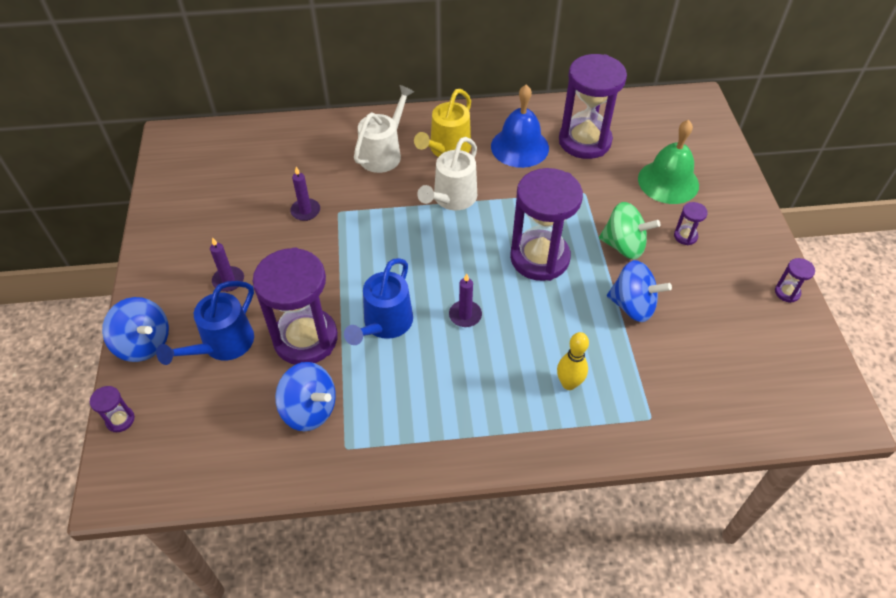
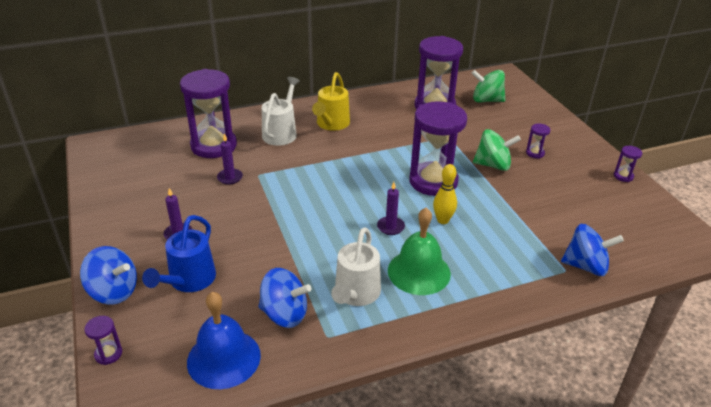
camera: 15 degrees left, 15 degrees down
(305, 339) = (262, 264): purple hourglass -> purple hourglass (214, 146)
(384, 324) = (326, 243): blue watering can -> none
(451, 199) = (348, 154): white watering can -> white watering can (355, 294)
(519, 147) = (387, 116): blue bell -> blue bell (224, 358)
(569, 383) = (492, 258): yellow bowling pin -> yellow bowling pin (443, 220)
(633, 305) = (517, 201): blue spinning top -> blue spinning top (585, 266)
(656, 140) = (486, 100): none -> green spinning top
(668, 182) = (506, 123): green bell -> green bell (419, 272)

